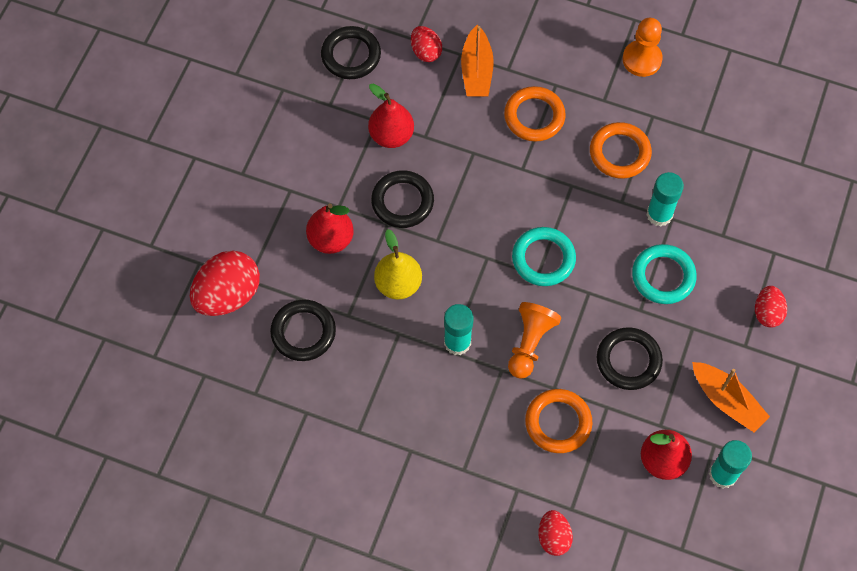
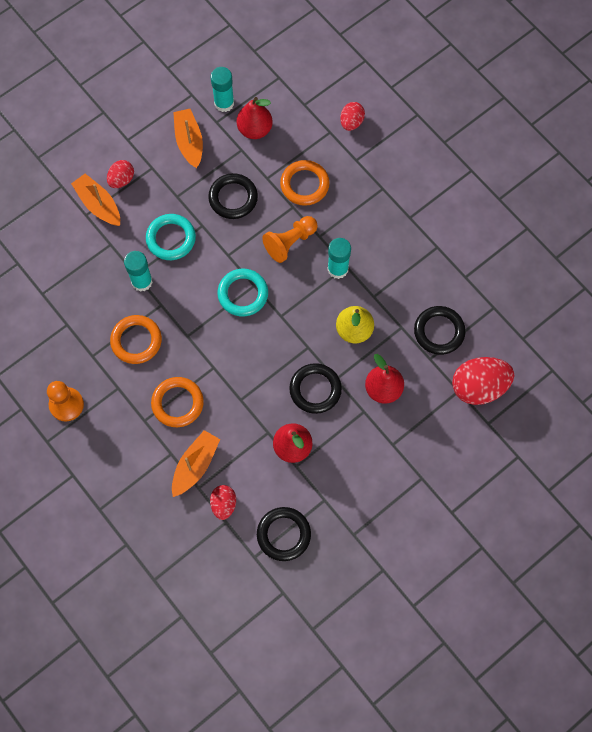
camera: 150 degrees left, 5 degrees up
(769, 271) = (98, 205): none -> orange boat

